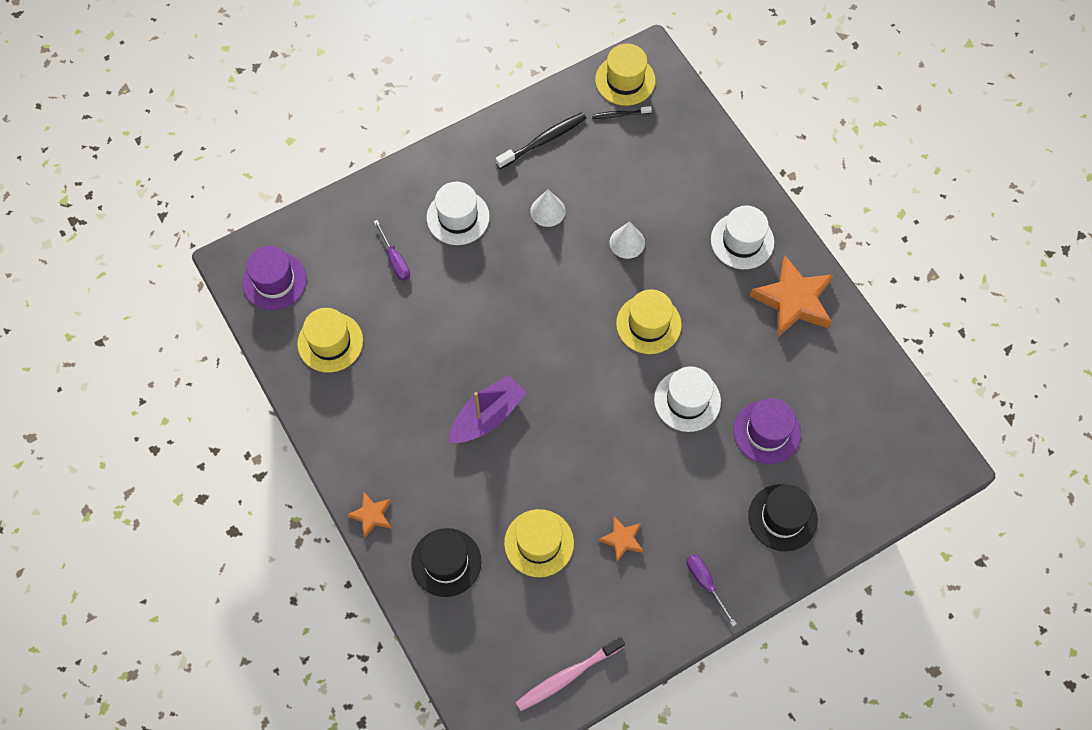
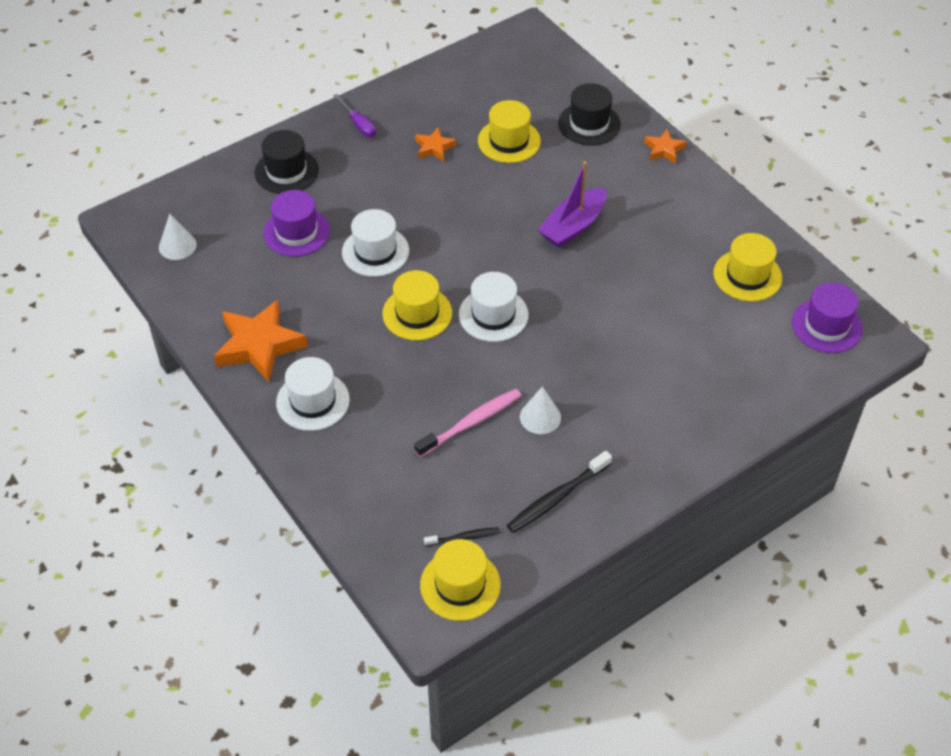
camera: 175 degrees right, 15 degrees down
(395, 260) = (702, 355): purple screwdriver -> none
(458, 217) = (643, 403): white hat -> white hat (493, 315)
(567, 676) = (473, 64): pink toothbrush -> pink toothbrush (471, 423)
(627, 242) = (445, 390): white cone -> white cone (177, 246)

